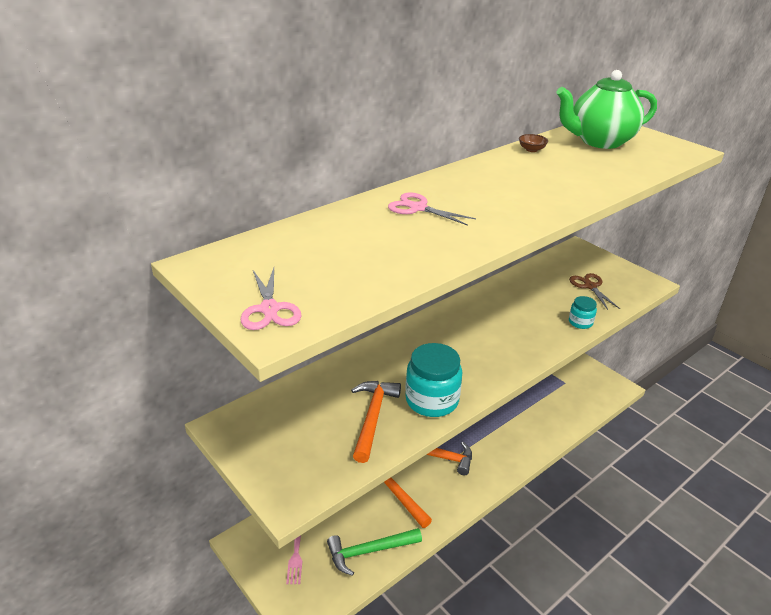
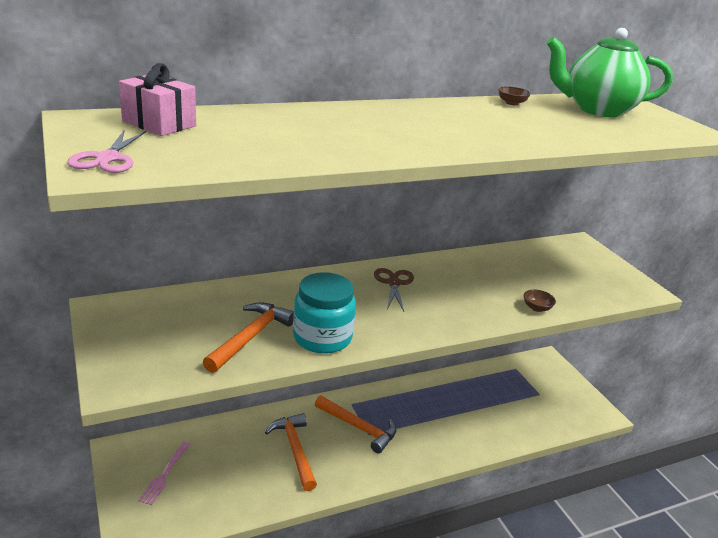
camera: 15 degrees right, 5 degrees down
(273, 252) = (159, 123): none -> pink gift
(369, 551) = (237, 496): green hammer -> none
(418, 208) = (339, 121): pink scissors -> none
(580, 322) = (537, 308): turquoise jar -> brown bowl
(590, 286) = (570, 279): brown scissors -> brown scissors (393, 283)

